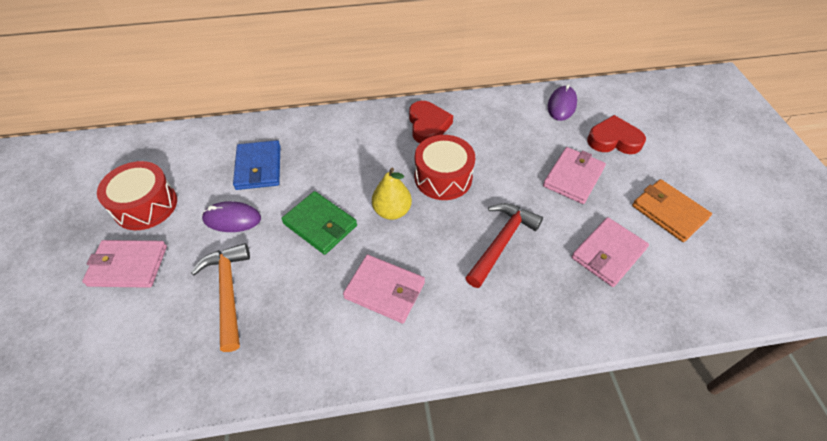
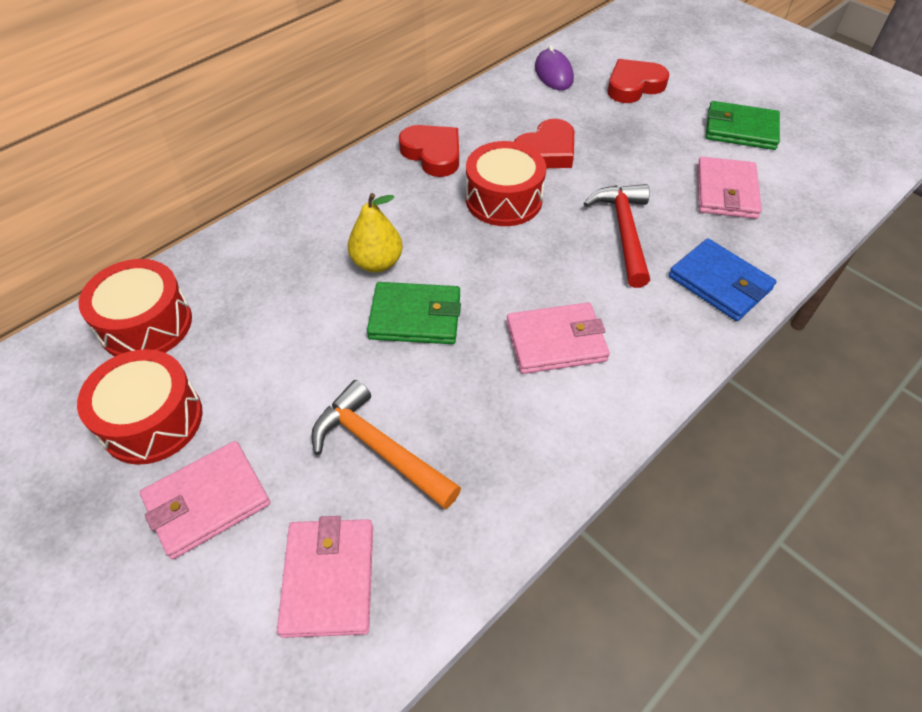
camera: 35 degrees left, 0 degrees up
(190, 151) = (146, 324): none -> red drum
(232, 219) = (296, 369): purple mouse -> none
(258, 167) = (269, 296): blue wallet -> blue wallet (720, 283)
(392, 211) = (483, 260): yellow pear -> yellow pear (377, 263)
(503, 158) = (546, 151): none -> red heart
(573, 177) = (630, 138): pink wallet -> pink wallet (329, 578)
(669, 212) = (740, 129): orange wallet -> green wallet

